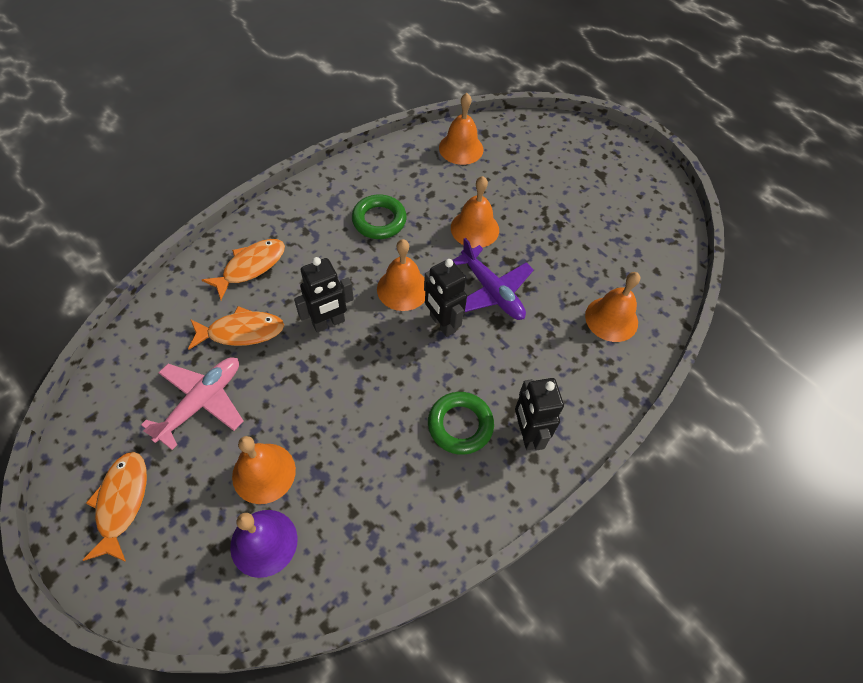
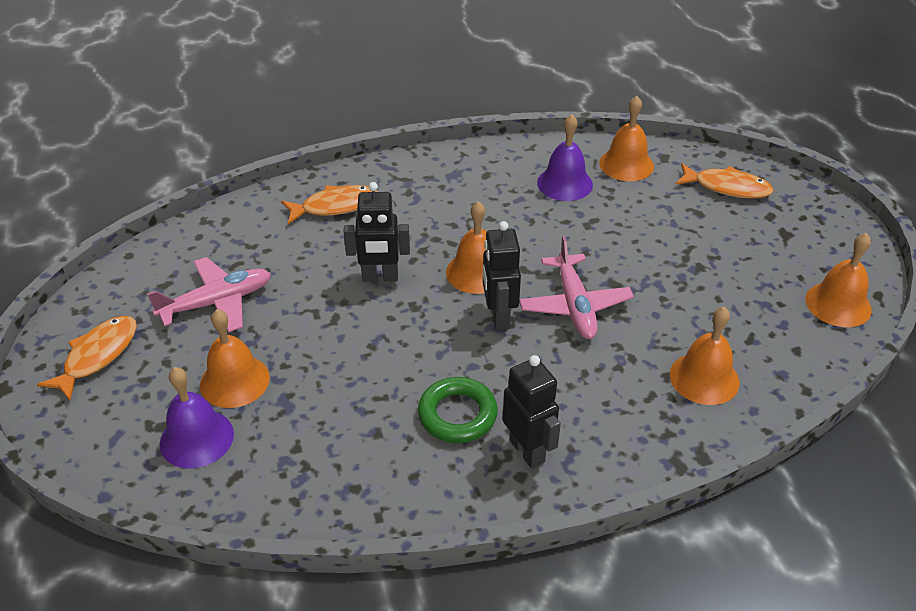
camera: 30 degrees right, 15 degrees down
(241, 332) = (291, 257): orange fish -> orange fish (727, 187)
(379, 220) = (491, 204): green ring -> none
(425, 181) = (564, 183): none -> purple bell
(475, 228) = (593, 242): orange bell -> orange bell (838, 304)
(492, 291) = (574, 306): purple plane -> pink plane
(527, 434) = (527, 451): black robot -> black robot turned 135 degrees clockwise

